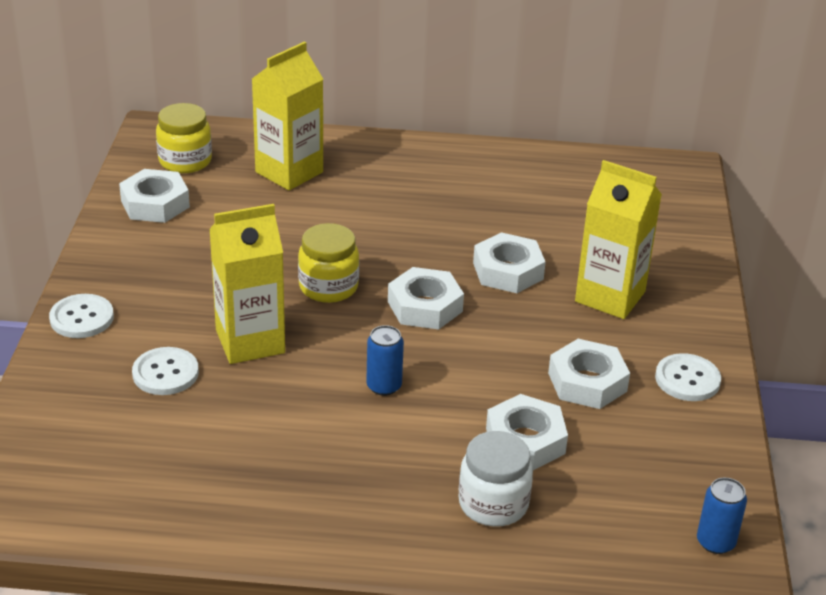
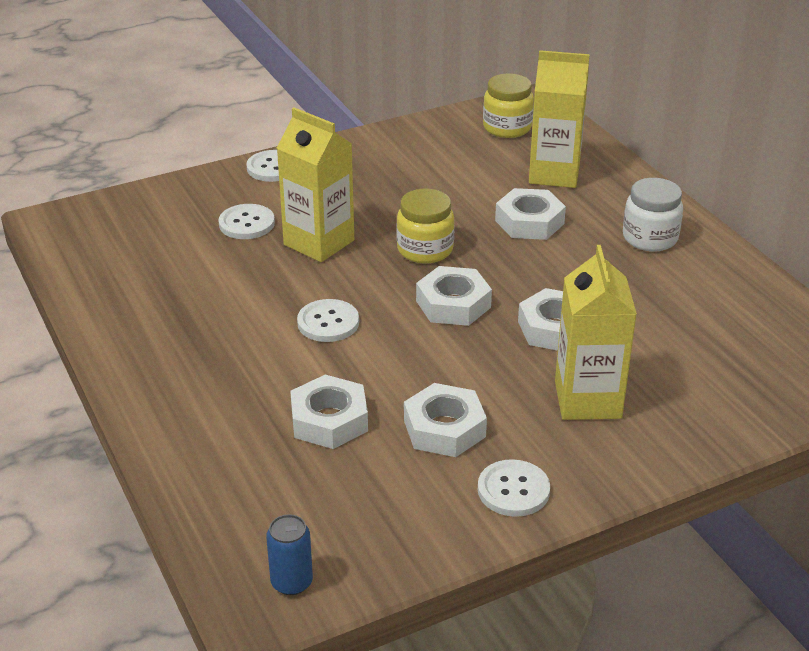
camera: 60 degrees right, 0 degrees up
(155, 204) = (437, 139): white nut -> white nut (529, 222)
(384, 386) = (328, 322): blue can -> white button
(493, 504) = (234, 431): white jar -> white jar (650, 238)

